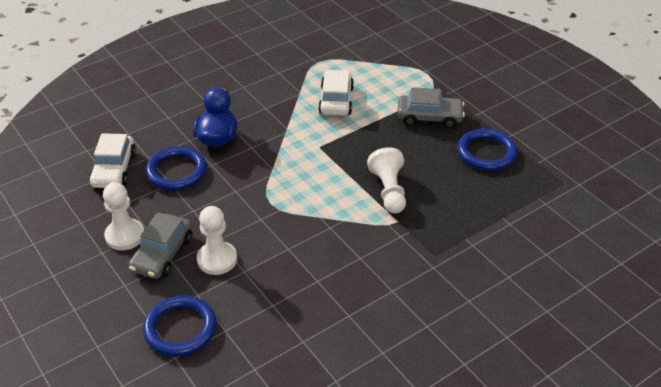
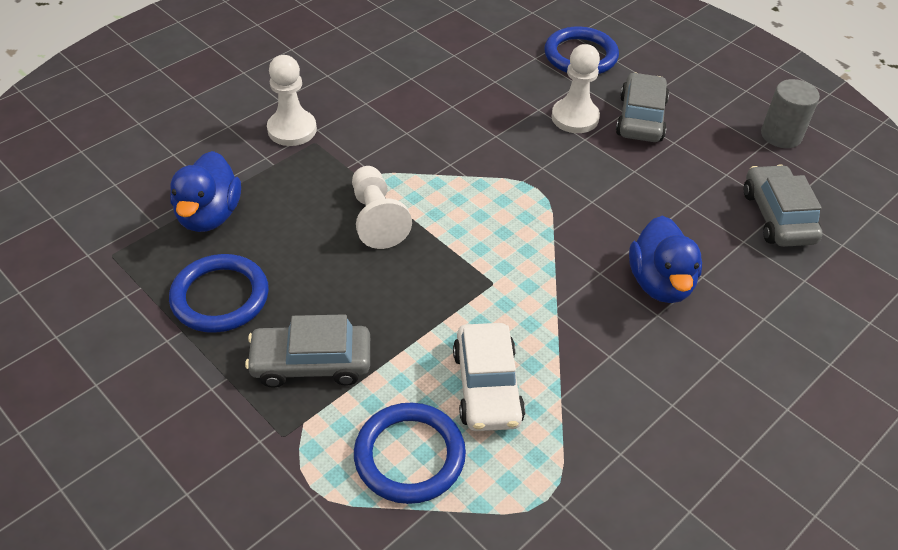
camera: 170 degrees right, 5 degrees up
(60, 229) = (781, 135): none -> grey cylinder
(114, 170) = (777, 216): white car -> grey car
(125, 236) = (698, 134): white pawn -> white pawn (292, 130)
(176, 171) = (689, 222): blue ring -> blue ring (409, 456)
(505, 202) = (209, 215): none -> blue duck

